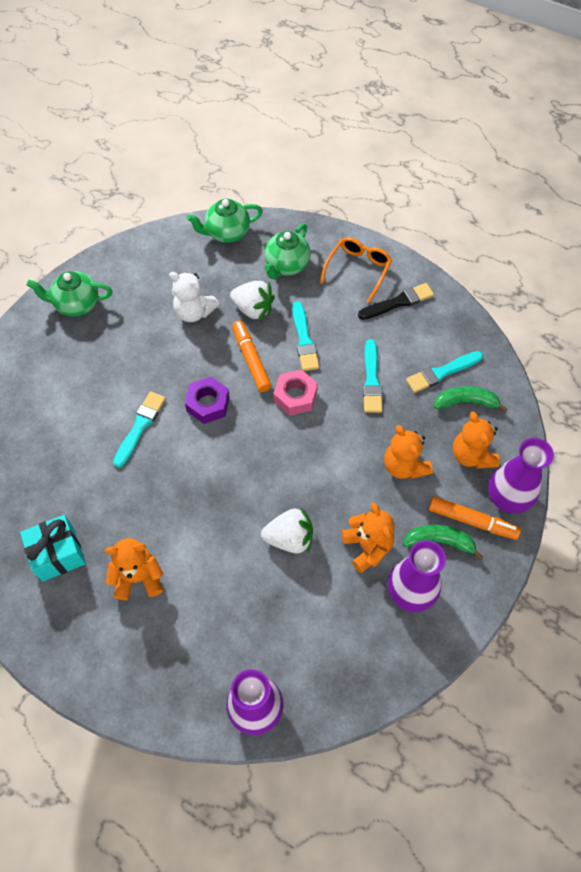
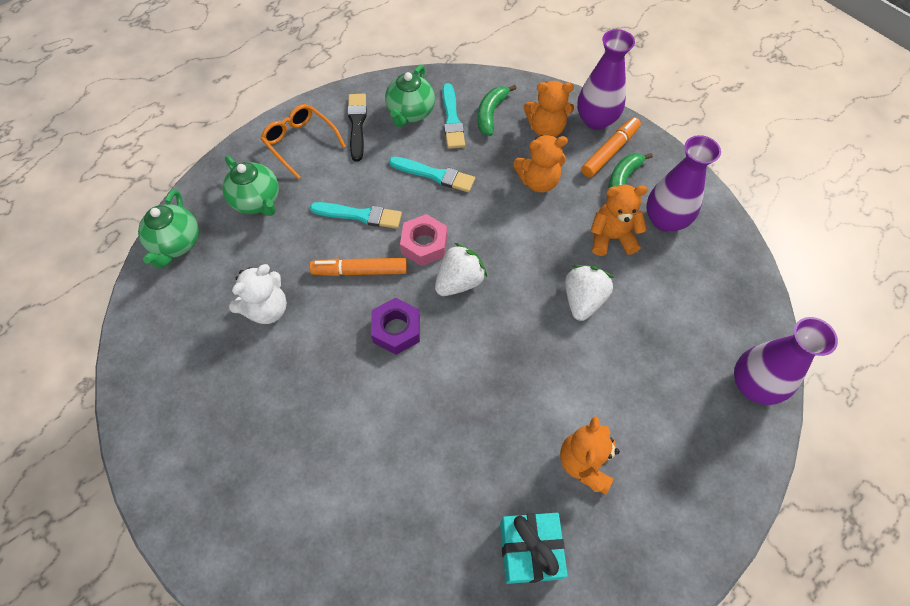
camera: 70 degrees left, 0 degrees up
(76, 304) = (179, 442): green teapot -> green teapot (410, 113)
(140, 427) = (395, 411): turquoise brush -> none
(253, 309) = (296, 249): white strawberry -> white strawberry (459, 281)

